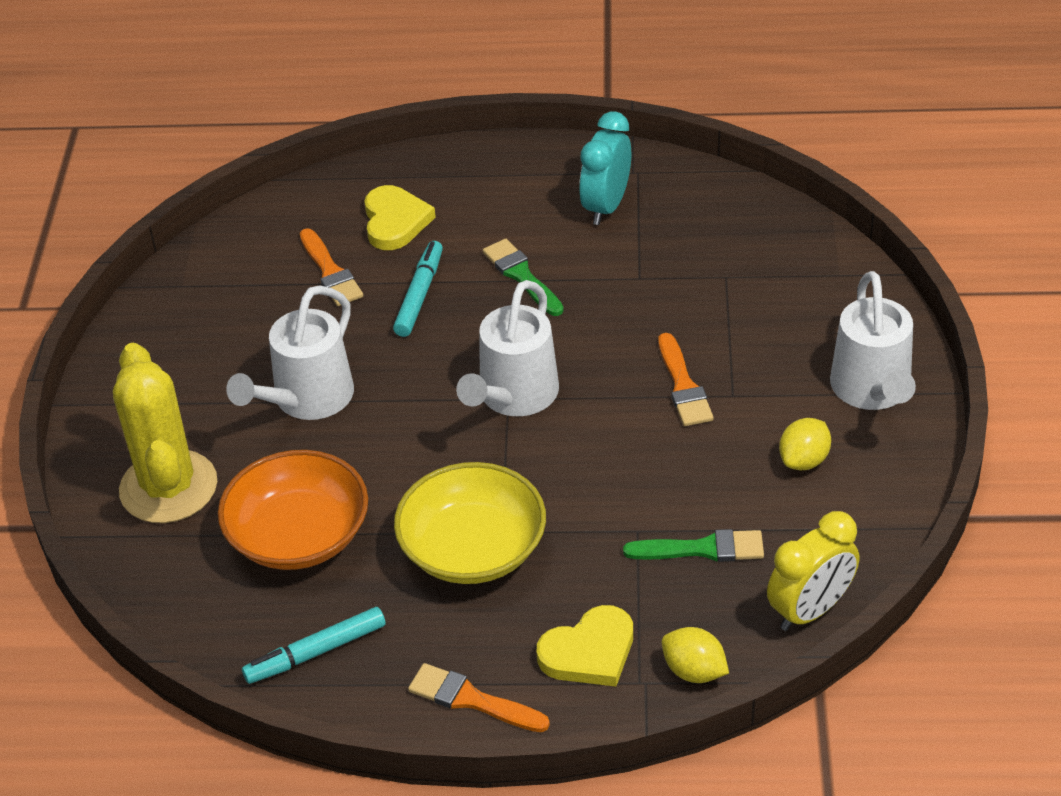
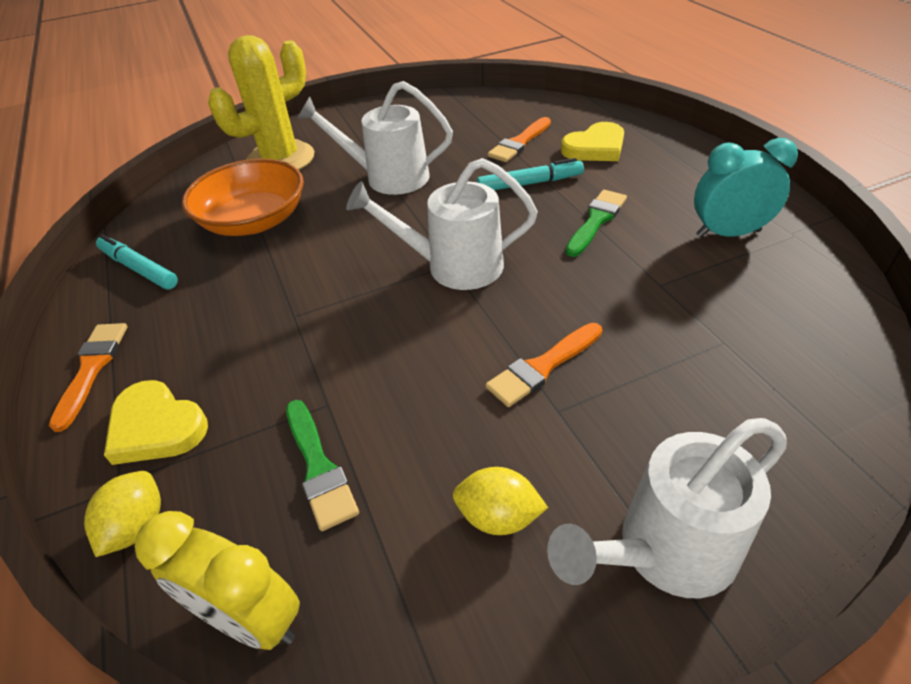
camera: 65 degrees right, 0 degrees up
(473, 549) = (267, 307): yellow bowl -> none

